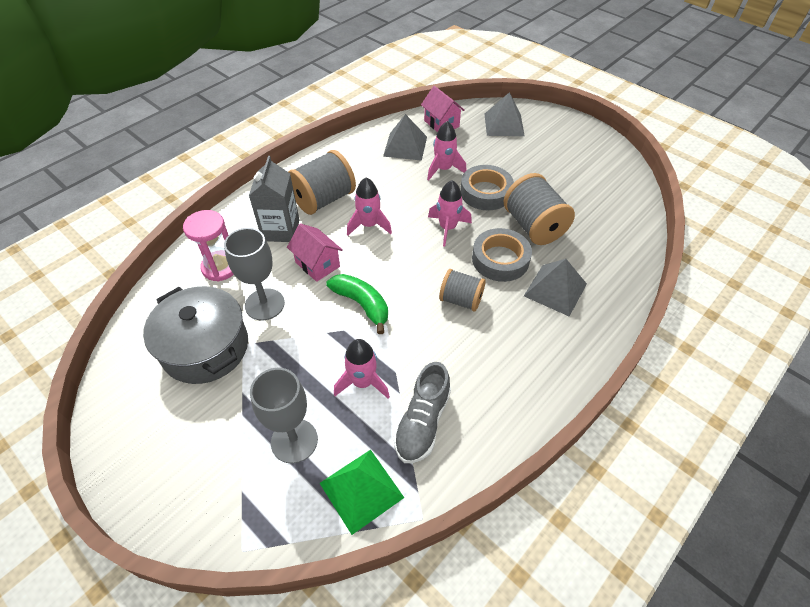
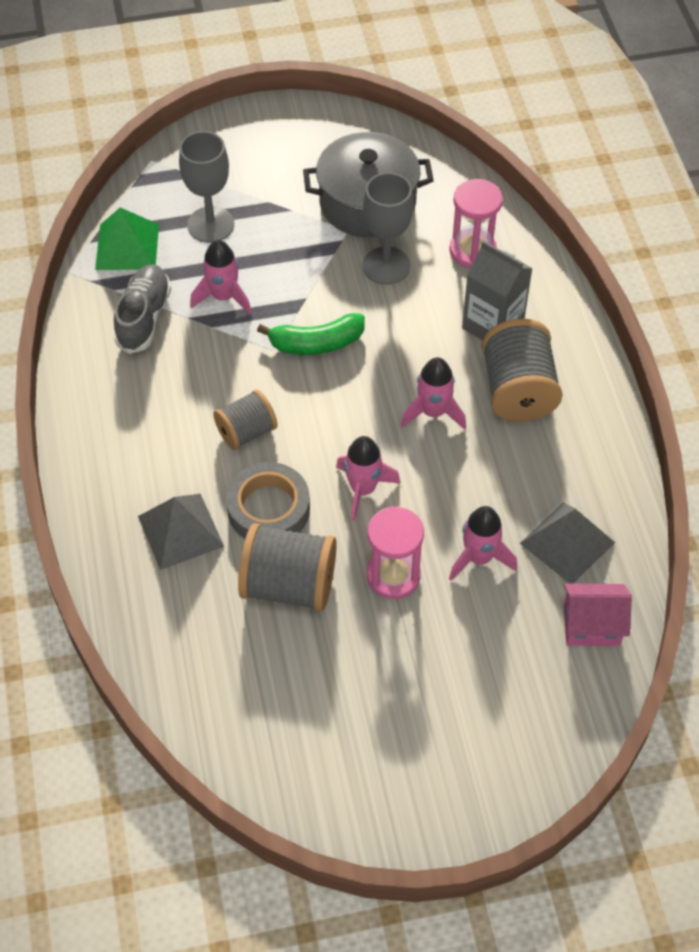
camera: 125 degrees right, 5 degrees up
(317, 264) = (408, 333): pink house -> none
(422, 422) = (144, 317): grey shoe -> grey shoe turned 45 degrees clockwise
(485, 192) = (393, 576): grey tape -> pink hourglass
(504, 124) = (527, 714): grey pyramid -> none

